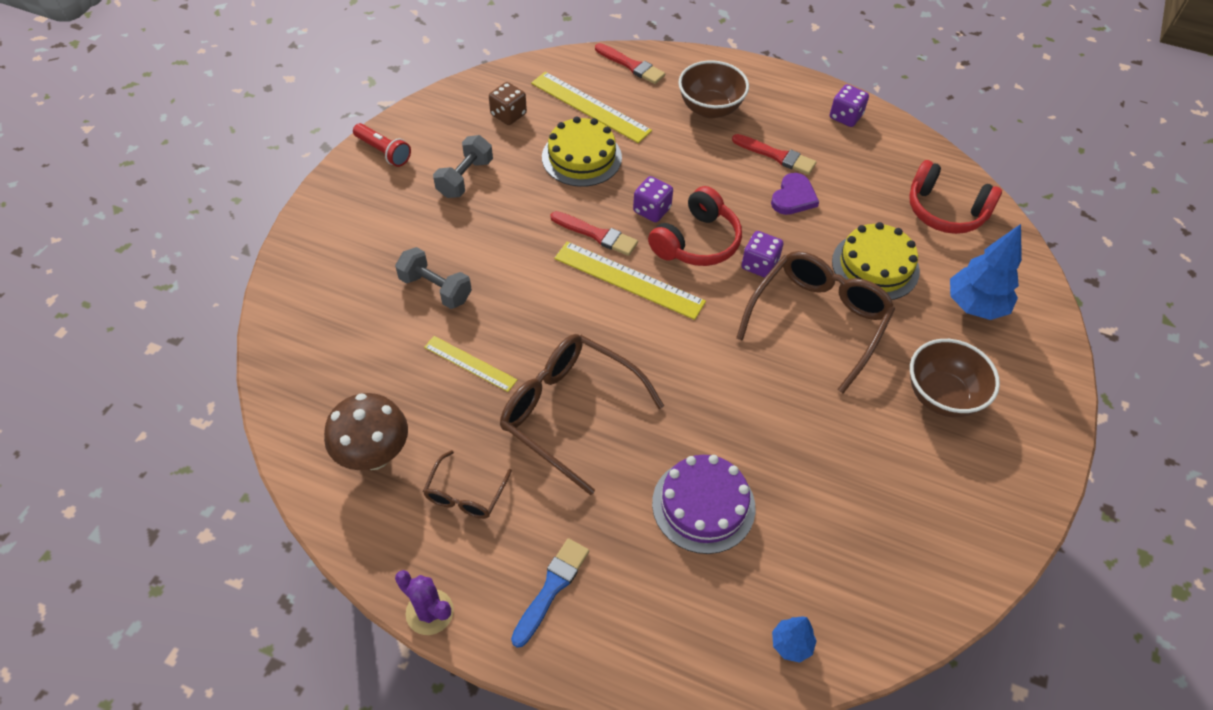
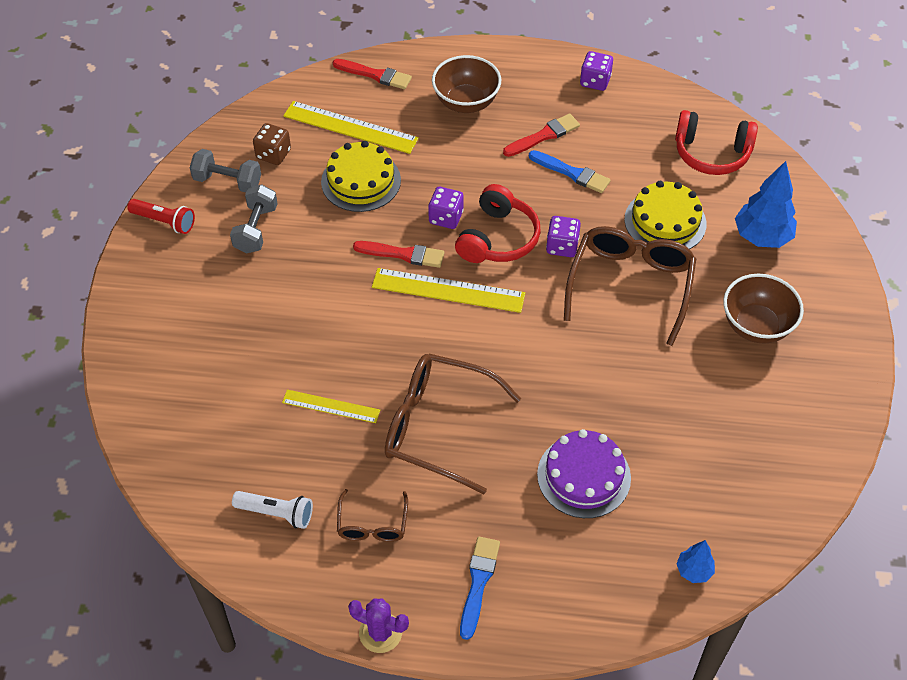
camera: 15 degrees left, 0 degrees up
(374, 456) = (276, 513): brown mushroom -> white flashlight
(435, 289) = (271, 345): grey dumbbell -> grey dumbbell (228, 181)
(777, 156) = (544, 135): red brush -> red brush turned 45 degrees counterclockwise
(793, 197) = (572, 173): purple heart -> blue brush

